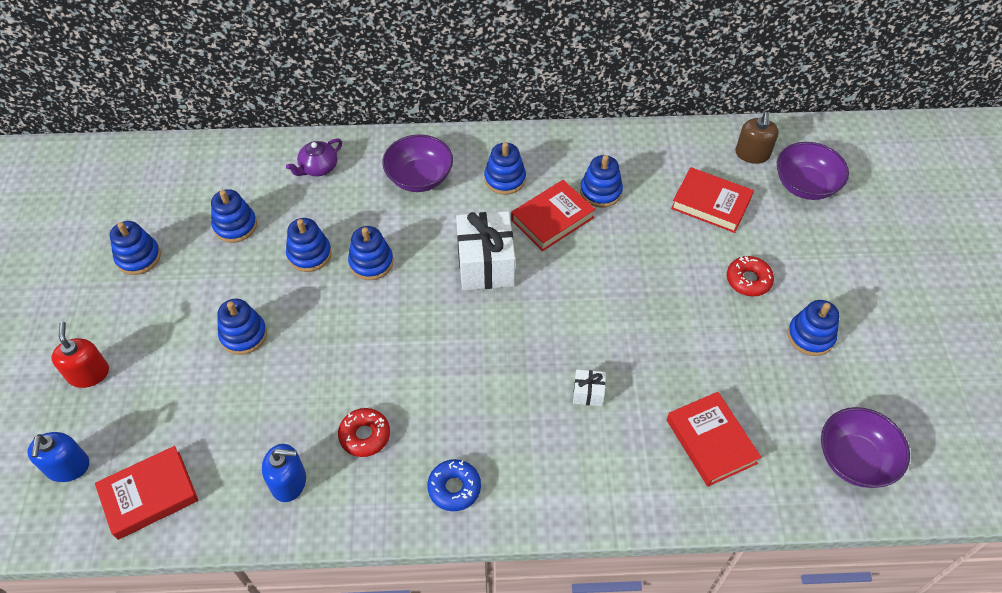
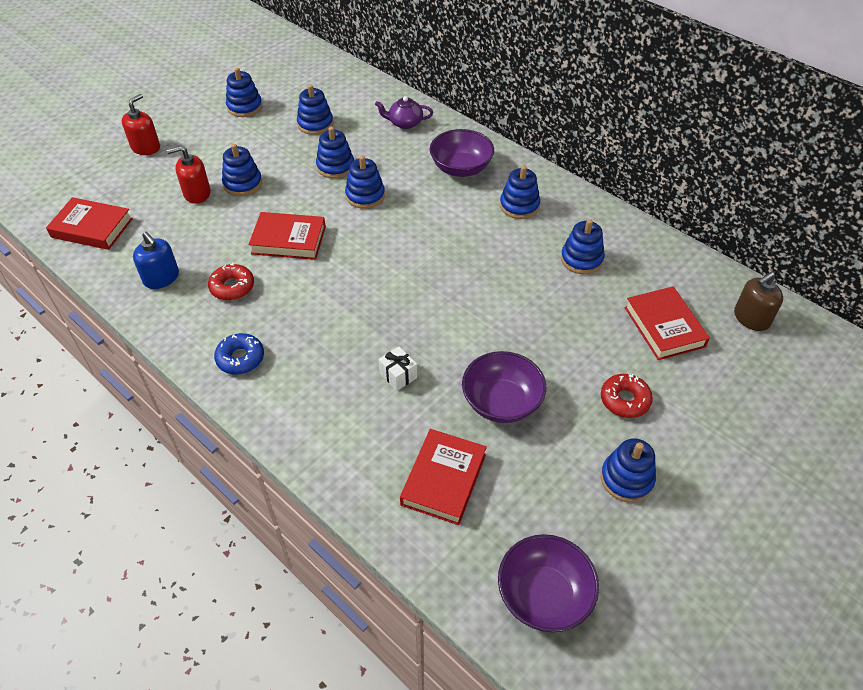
camera: 45 degrees right, 5 degrees down
(68, 467) = (78, 185): blue soap dispenser -> none
(211, 378) = (197, 193): none -> red soap dispenser
(485, 265) = (435, 247): white gift -> none
(552, 219) = (520, 252): red book -> red book (288, 240)
(805, 185) = (773, 372): purple bowl -> purple bowl (501, 402)

